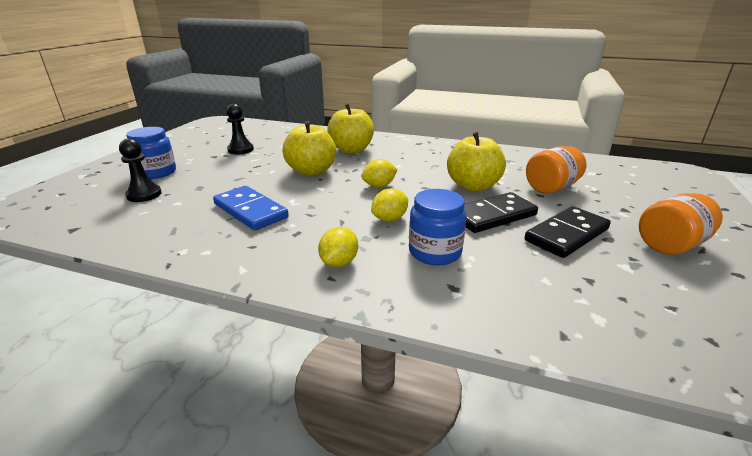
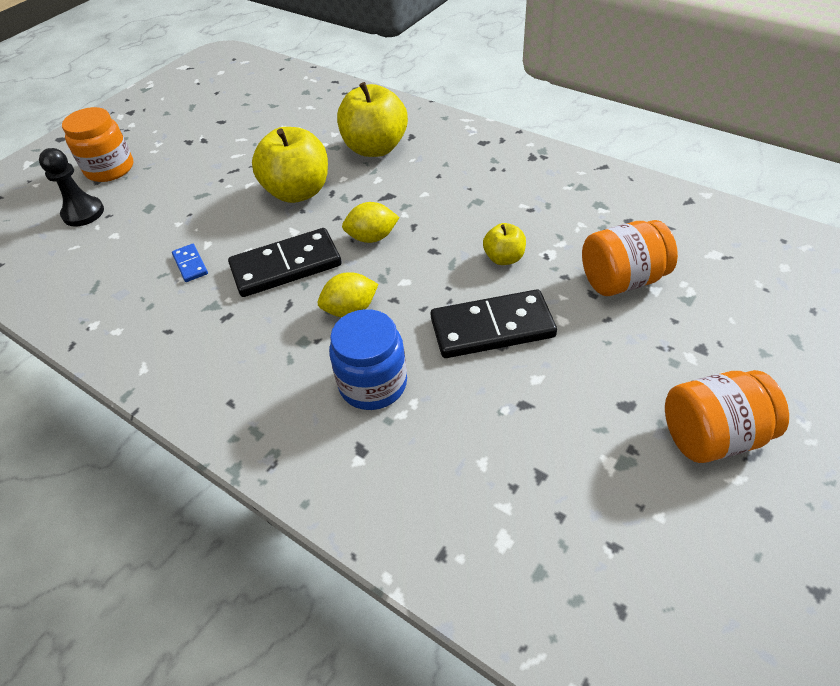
camera: 20 degrees right, 20 degrees up
(156, 172) = (110, 169): blue jar -> orange jar
(240, 150) = (227, 130): black pawn -> none
(250, 211) = (190, 264): blue domino -> blue domino, size x0.46
(339, 262) = (251, 379): yellow lemon -> none
(473, 186) = (504, 258): yellow apple -> yellow apple, size x0.51
(567, 235) = (571, 386): black domino -> black domino (286, 266)

